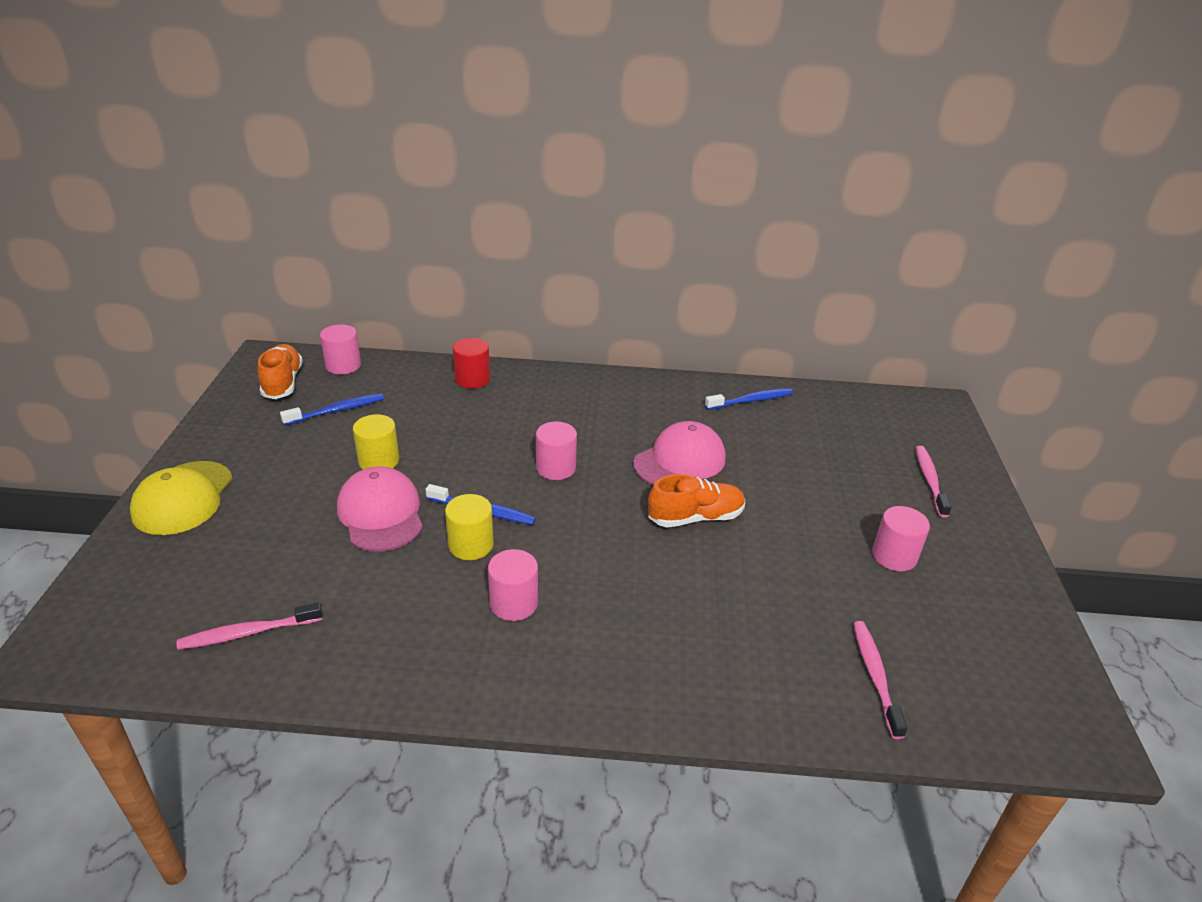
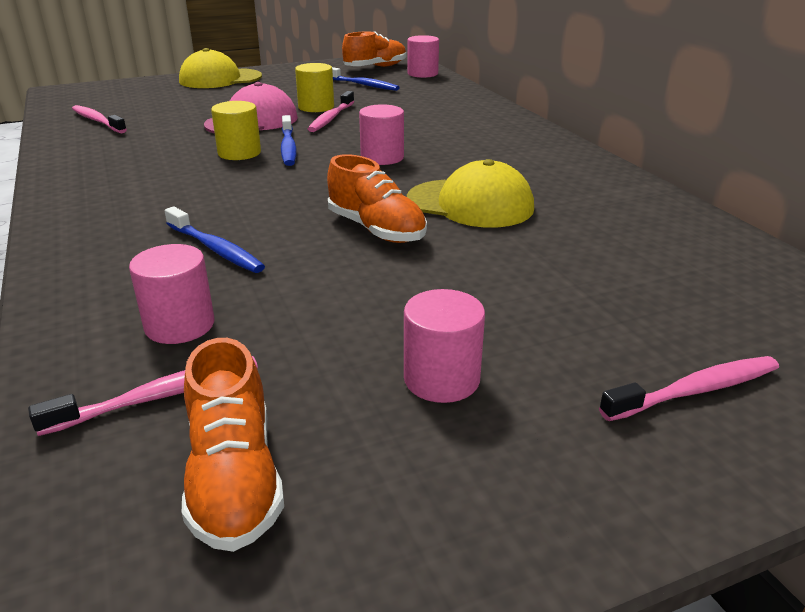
camera: 65 degrees right, 5 degrees down
(423, 462) = (331, 118): none -> pink toothbrush
(472, 379) = (471, 106): red cylinder -> none
(514, 603) = (175, 181): pink cylinder -> pink cylinder (180, 325)
(680, 461) = (470, 204): pink cap -> yellow cap
(750, 401) = (660, 219): blue toothbrush -> blue toothbrush (215, 249)
(958, 659) = (234, 478): none -> orange shoe

